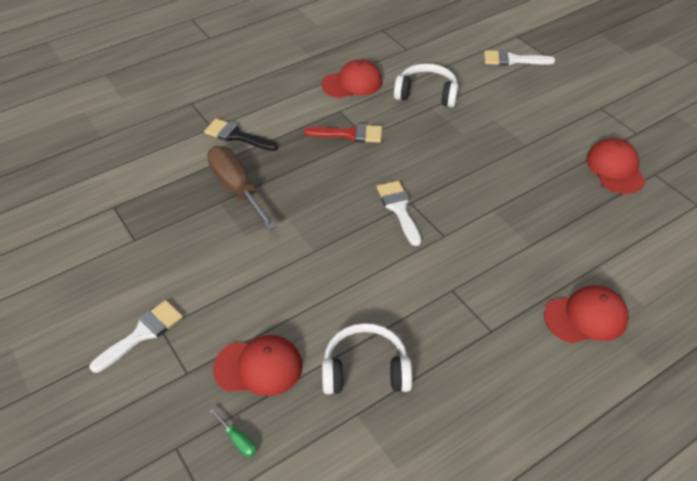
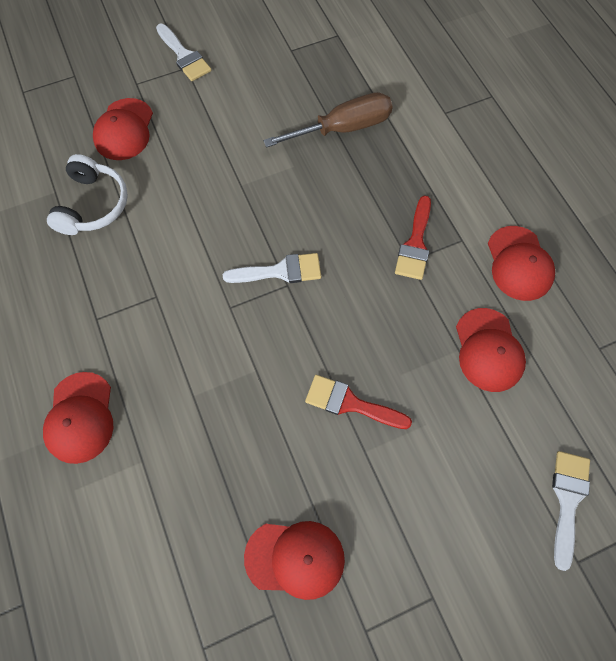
camera: 100 degrees right, 20 degrees up
(237, 136) = (427, 134): black brush -> none
(238, 440) = (64, 112): green screwdriver -> none
(426, 94) = (488, 350): white headphones -> red cap
(495, 155) = (350, 403): none -> red brush

